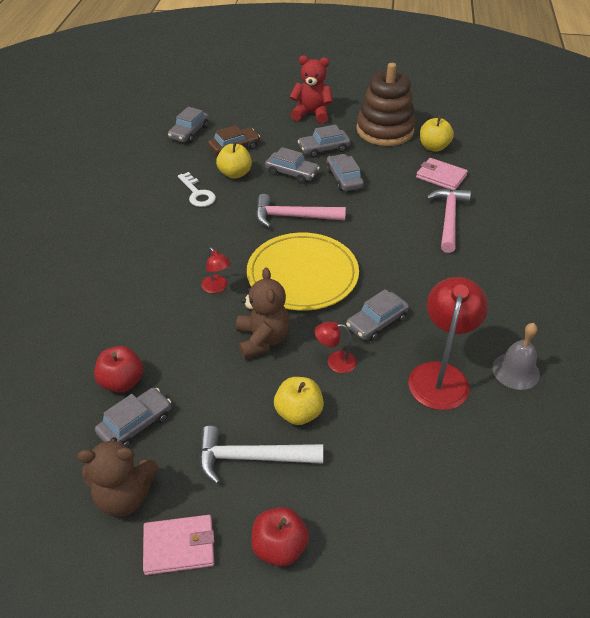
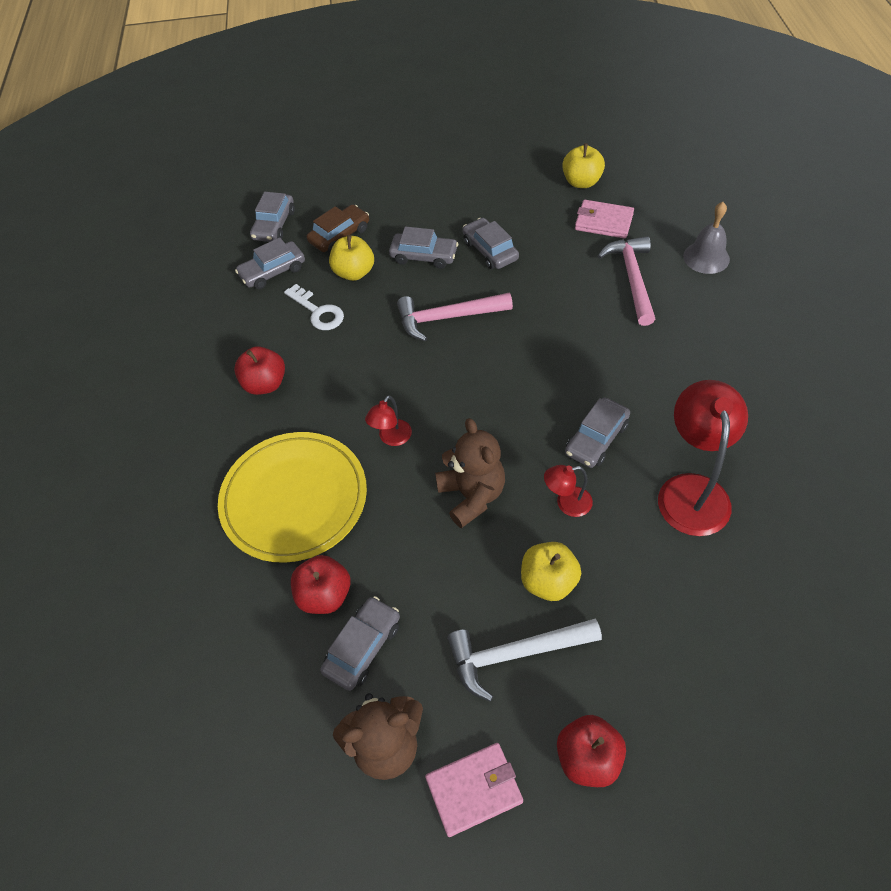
camera: 10 degrees left, 10 degrees up
(138, 232) = (265, 384): none -> red apple
(217, 288) = (391, 438): red lamp -> red lamp turned 75 degrees clockwise
(302, 275) = (487, 396): yellow plate -> yellow plate (294, 499)
(311, 114) = (418, 165): red teddy bear -> none
(323, 148) = (450, 213): grey car -> grey car (273, 271)
(385, 130) = (515, 170): brown stacking toy -> none
(516, 371) = (772, 463): grey bell -> grey bell (706, 257)

